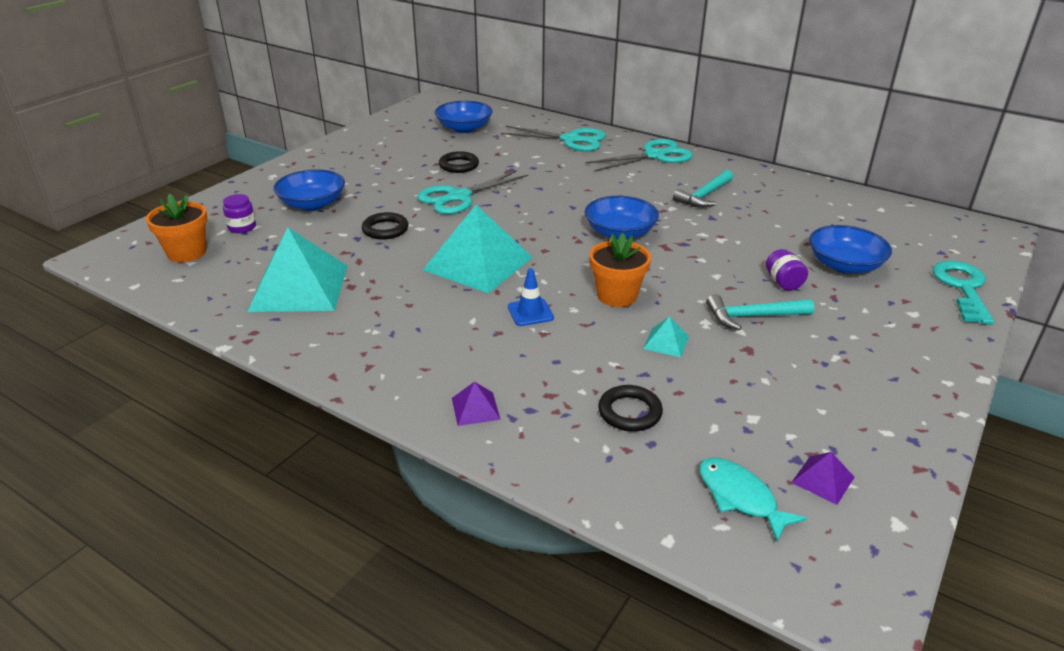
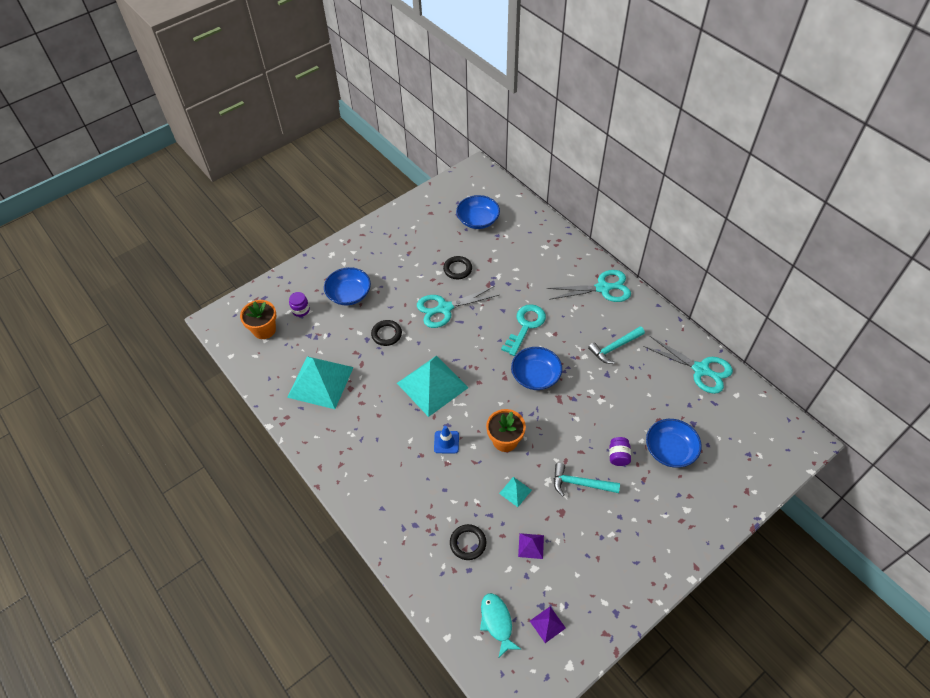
camera: 20 degrees right, 20 degrees up
(475, 408) = (386, 515): purple pyramid -> purple pyramid (531, 546)
(571, 140) = (550, 253): turquoise scissors -> turquoise scissors (701, 370)
(962, 288) = (737, 495): turquoise key -> turquoise key (525, 326)

